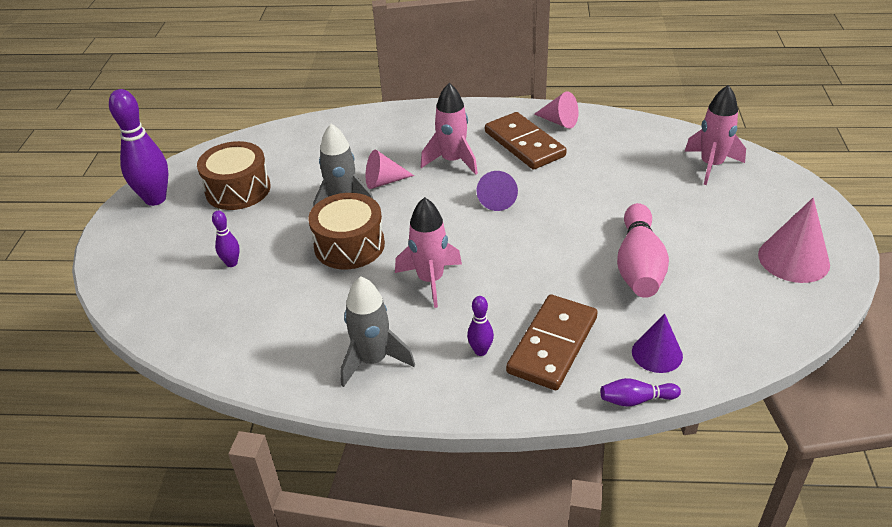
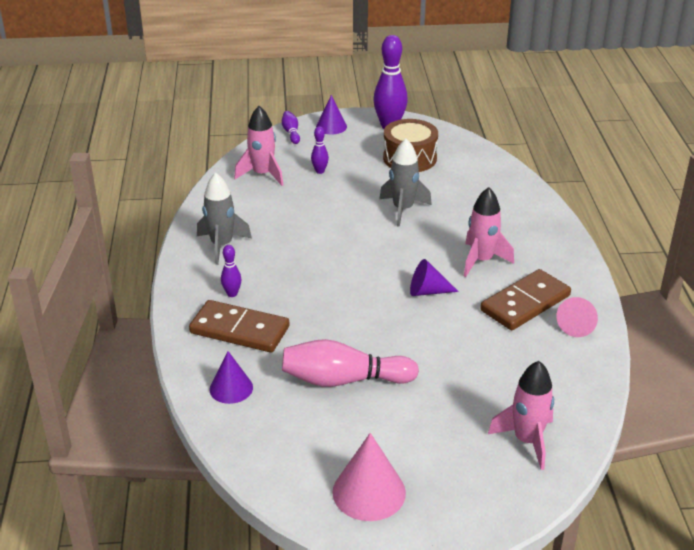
camera: 80 degrees right, 5 degrees down
(125, 247) = (331, 126): none -> purple cone
(349, 245) = (348, 219): brown drum -> none
(384, 181) = (439, 226): pink cone -> none
(430, 280) = (310, 263): pink rocket -> pink rocket (262, 174)
(636, 400) = (180, 375): purple bowling pin -> purple bowling pin (291, 133)

